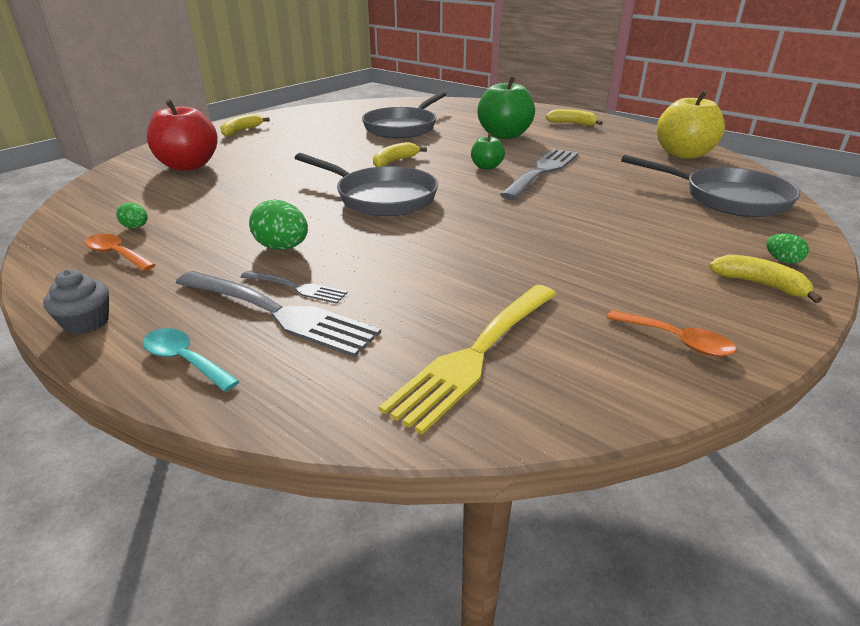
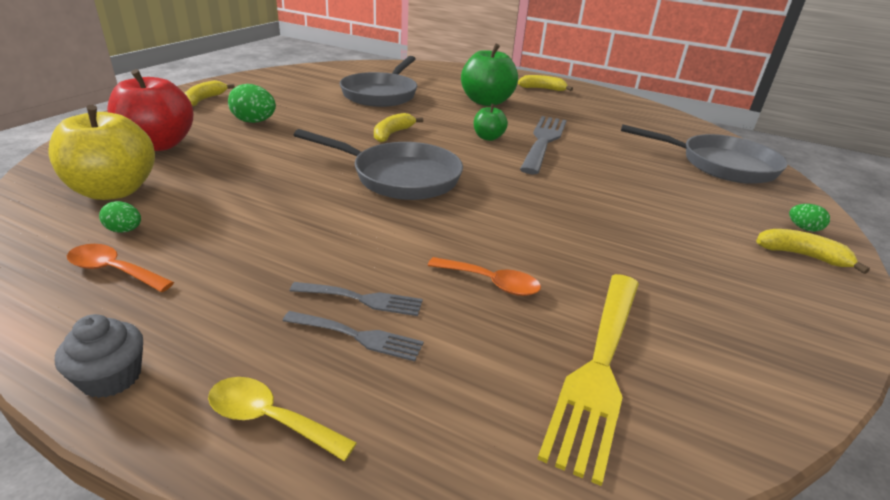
camera: 15 degrees left, 0 degrees up
(184, 360) = (270, 419): turquoise spoon -> yellow spoon
(280, 313) = (358, 336): grey fork -> grey fork, size x0.51
(282, 247) = (320, 246): green egg -> green egg (254, 122)
(677, 341) = (773, 327): orange spoon -> orange spoon (491, 283)
(683, 154) = (657, 120): yellow apple -> yellow apple (114, 191)

